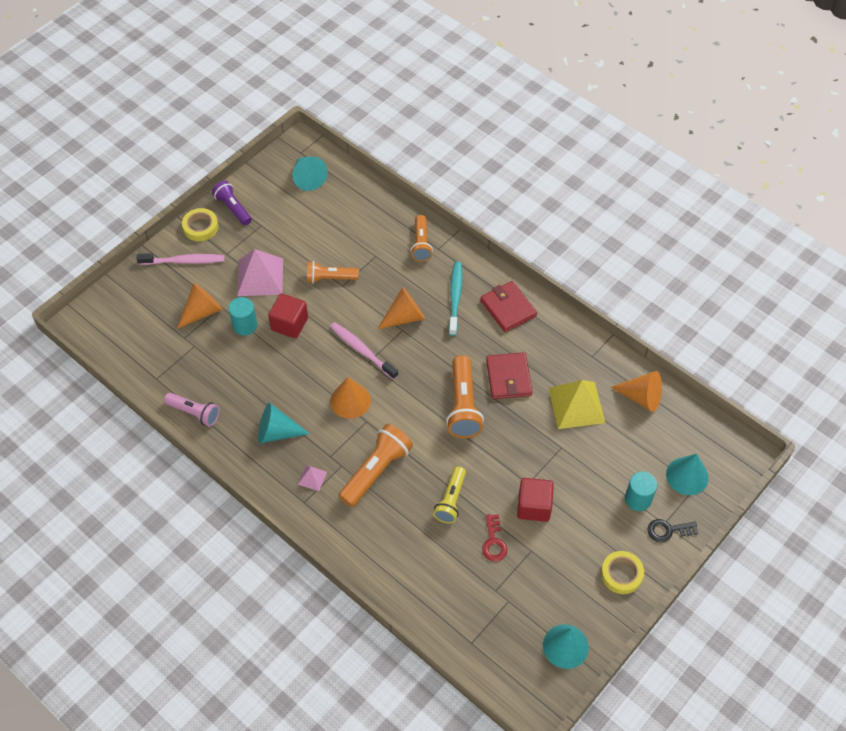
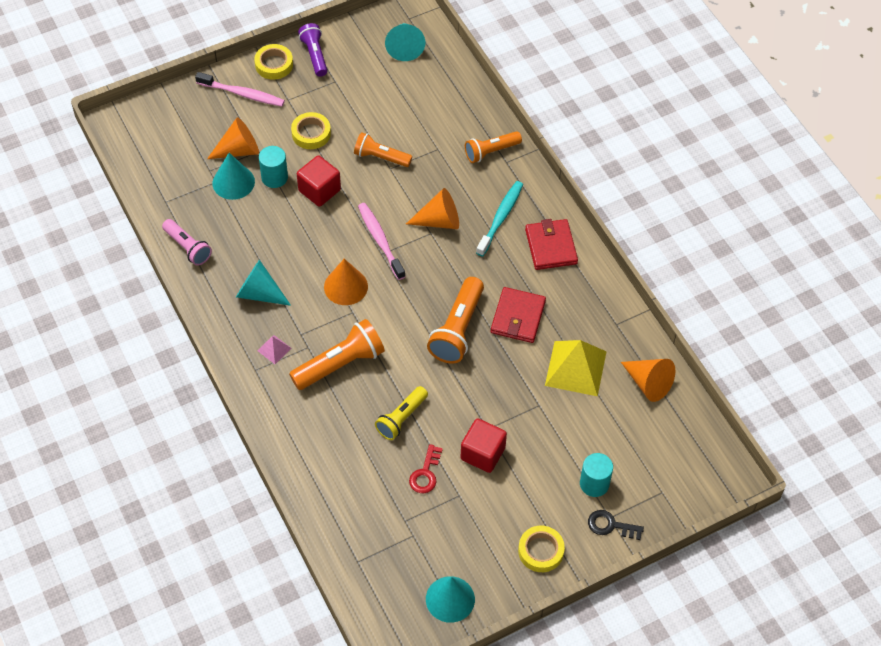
camera: 20 degrees right, 0 degrees up
(260, 277) = (311, 133): pink pyramid -> yellow tape
(421, 244) = (491, 152): orange flashlight -> orange flashlight turned 45 degrees clockwise
(687, 476) = (658, 479): turquoise cone -> turquoise cone (233, 182)

